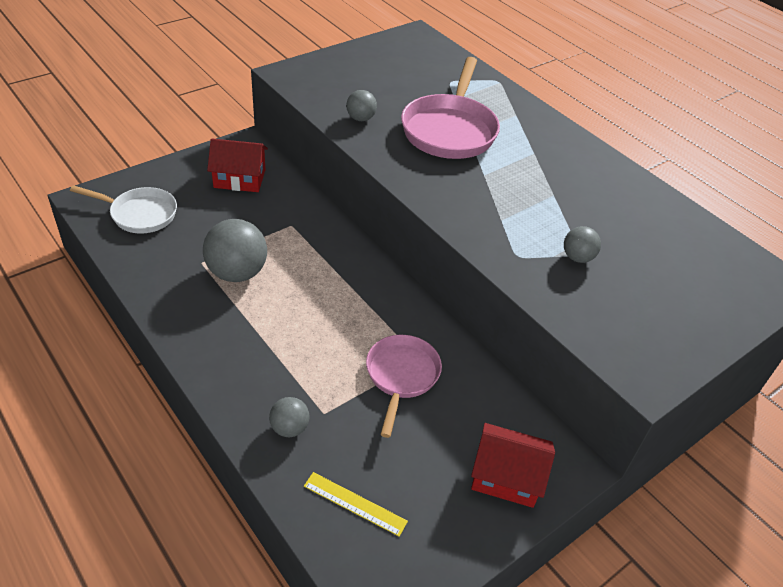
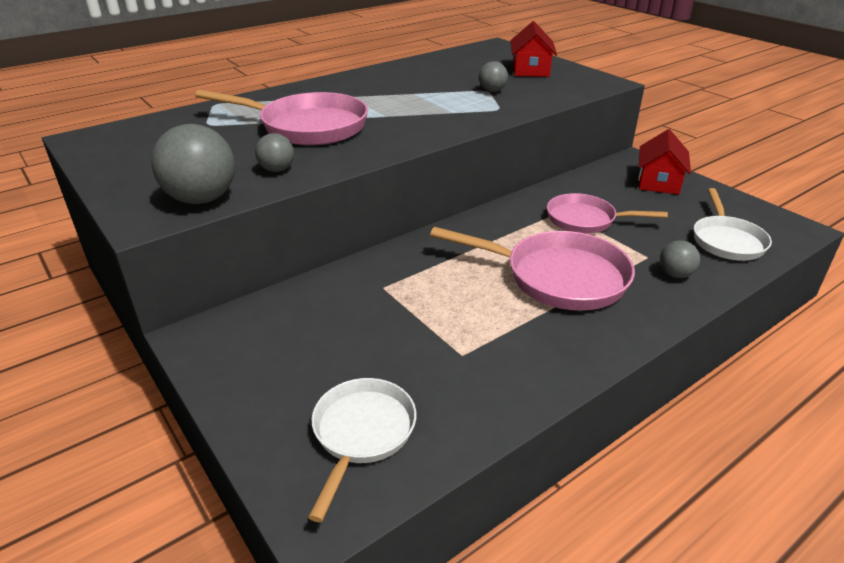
camera: 85 degrees left, 10 degrees down
(237, 273) = (475, 323): grey ball -> grey ball (202, 199)
(239, 179) = (281, 336): red house -> red house (530, 70)
(294, 333) = (557, 277): none -> pink pan
(355, 503) = (726, 240): yellow ruler -> white pan

